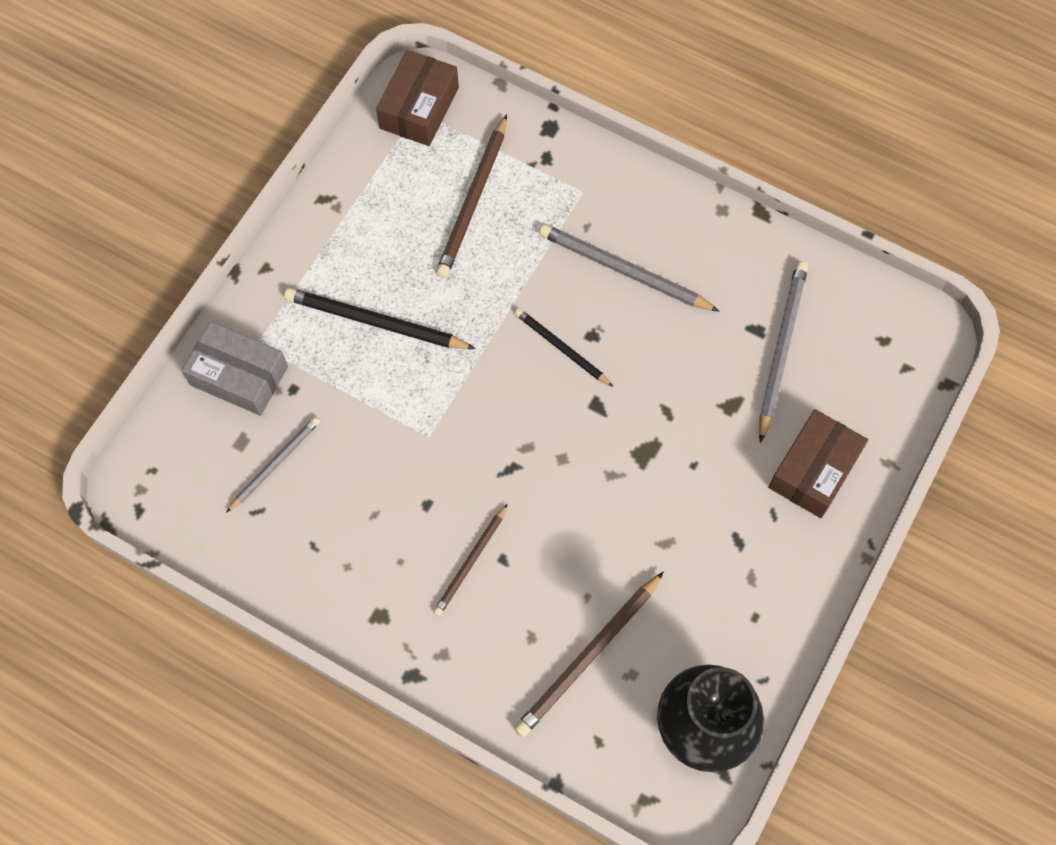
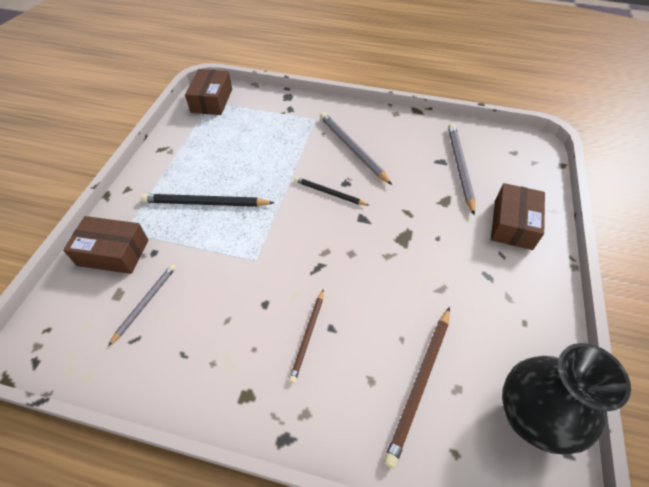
camera: 15 degrees left, 15 degrees down
(239, 376) = (113, 252): grey box -> brown box
(473, 200) = (253, 133): brown pencil -> none
(624, 271) = (352, 149): grey pencil -> grey pencil turned 45 degrees clockwise

